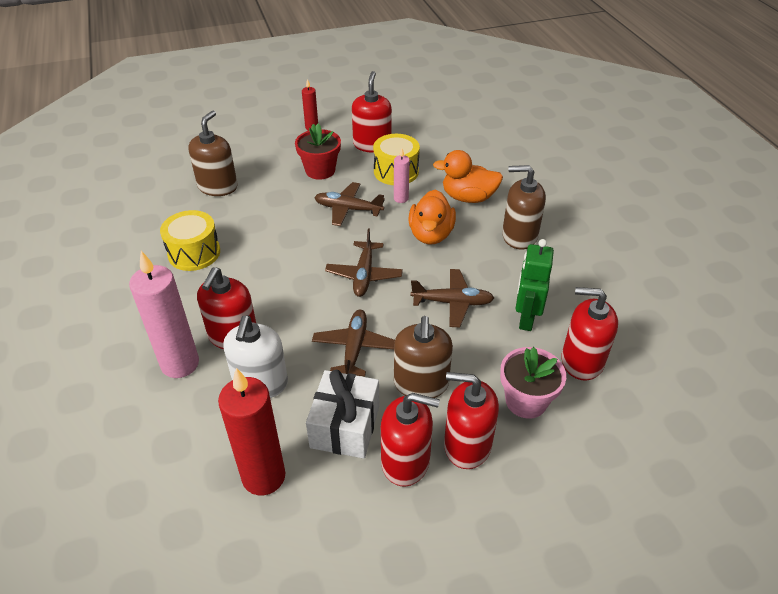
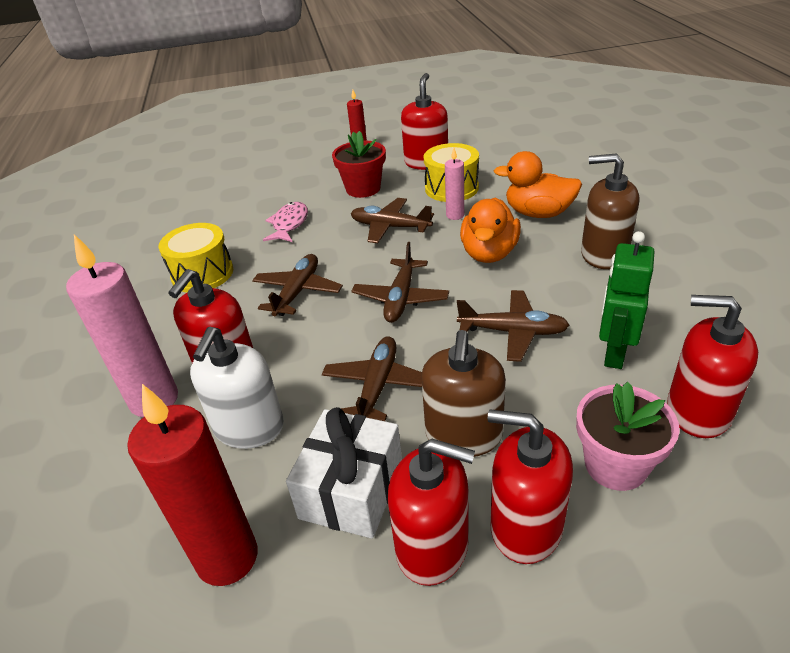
camera: 10 degrees right, 5 degrees down
(218, 187) = (245, 206): brown soap dispenser -> none
(261, 205) = (289, 224): none -> pink fish
(279, 269) = (297, 292): none -> brown plane

